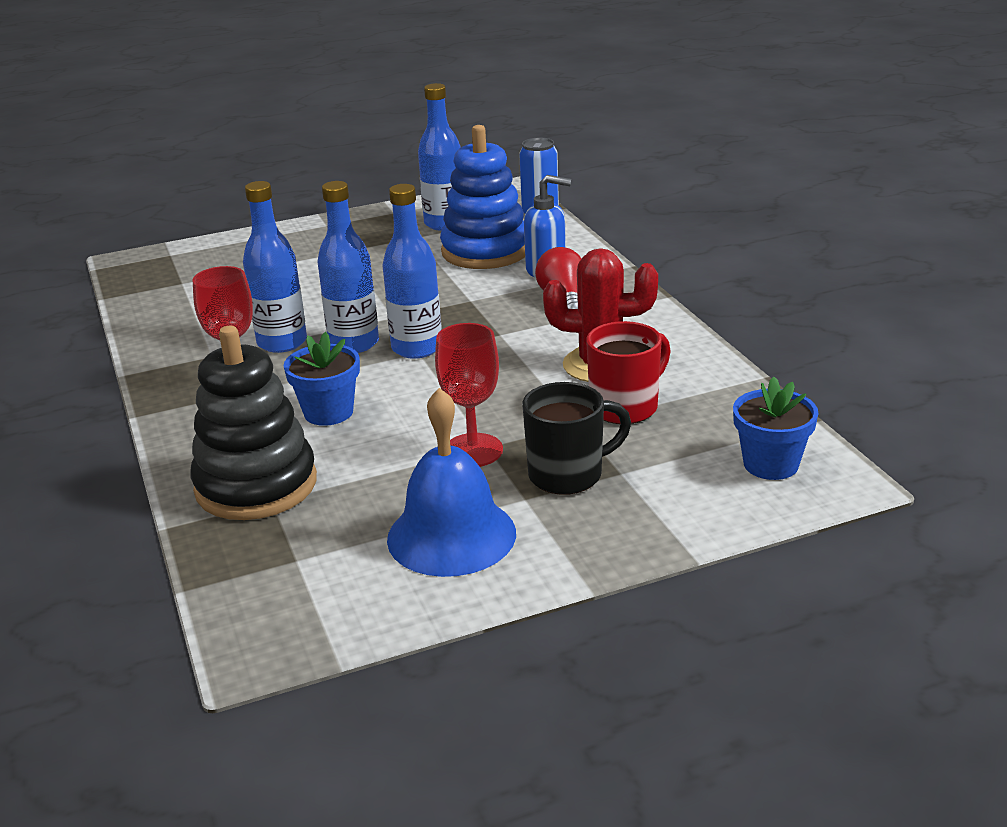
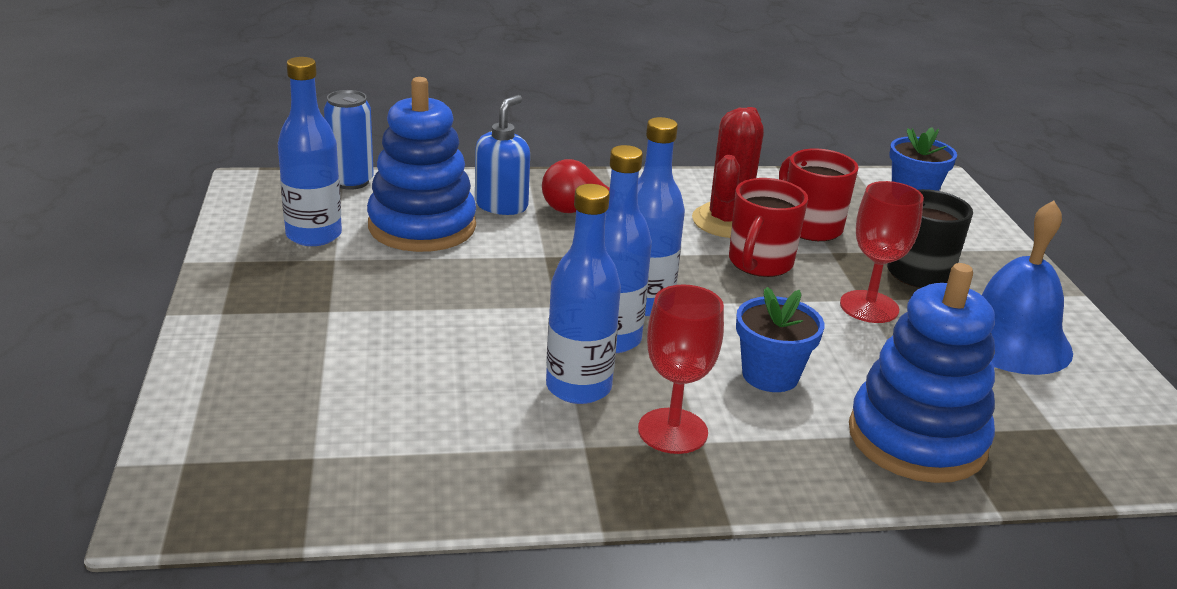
camera: 80 degrees left, 0 degrees up
(256, 485) = (917, 439): black stacking toy -> blue stacking toy
(523, 389) = (759, 264): none -> red mug

